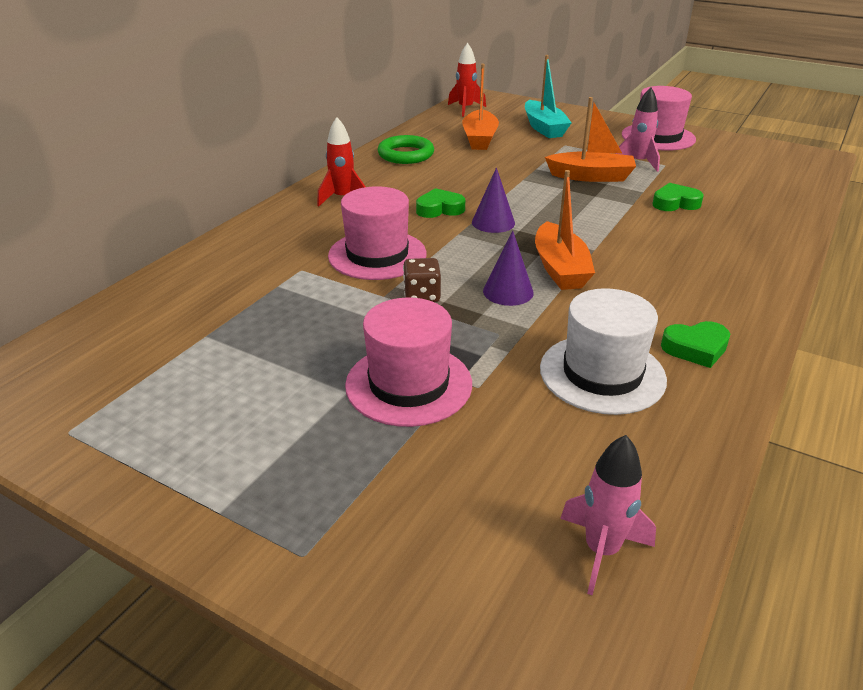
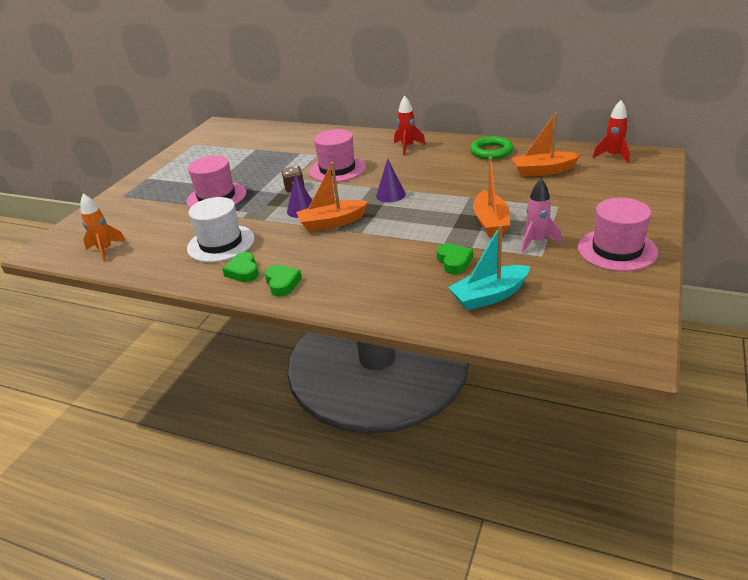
camera: 85 degrees right, 0 degrees up
(439, 209) = (404, 176): green heart -> green heart (282, 283)
(544, 128) = (593, 193): turquoise boat -> turquoise boat (489, 296)
(601, 551) = (105, 250): pink rocket -> orange rocket

